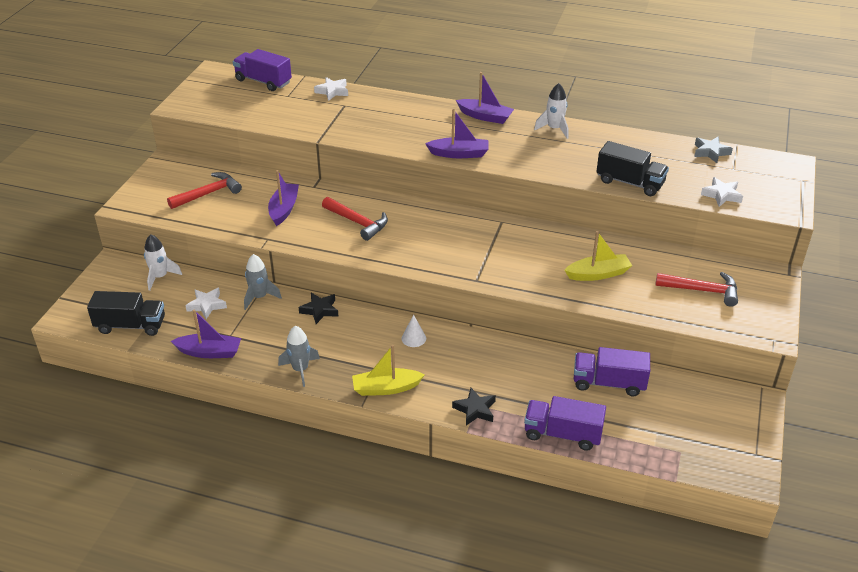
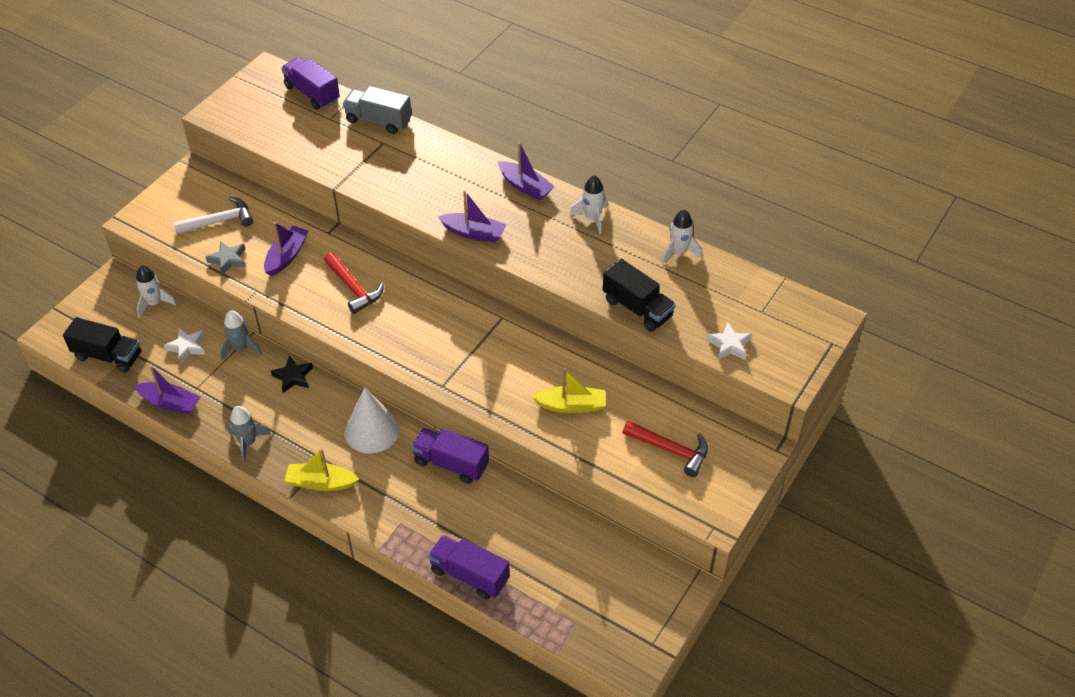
camera: 15 degrees right, 10 degrees up
(208, 193) = (220, 221): red hammer -> white hammer
(332, 91) = (378, 121): white star -> grey truck
(413, 338) = (372, 430): white cone -> white cone, size x2.12
(475, 410) = (396, 527): black star -> none
(608, 383) = (543, 528): purple truck -> purple truck (451, 464)
(640, 140) = (678, 252): none -> white rocket
(710, 152) = (749, 284): grey star -> grey star (228, 260)

